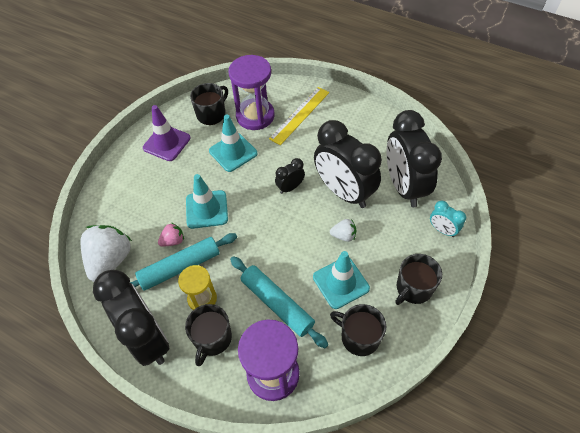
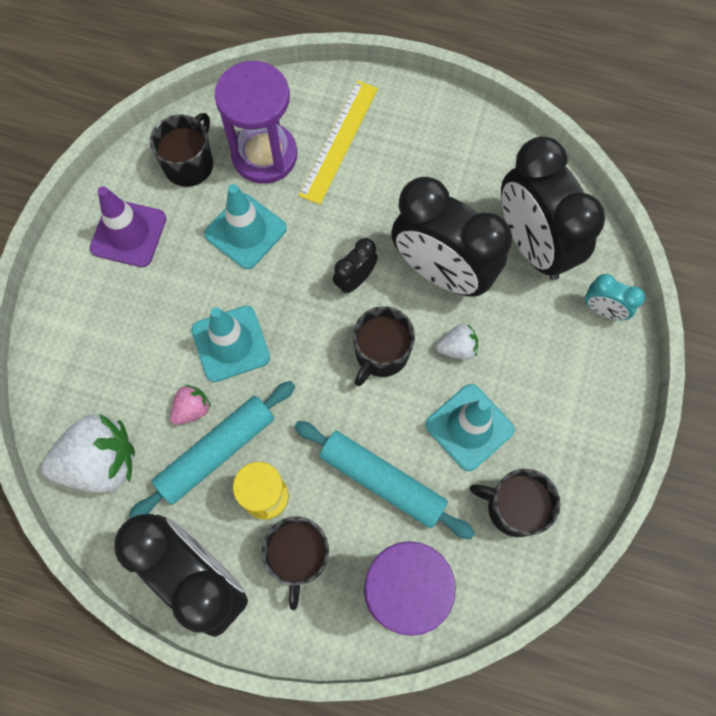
camera: 15 degrees left, 15 degrees up
(110, 260) = (101, 462): white strawberry -> white strawberry turned 75 degrees clockwise
(413, 288) = (577, 414): black mug -> black mug (381, 353)

